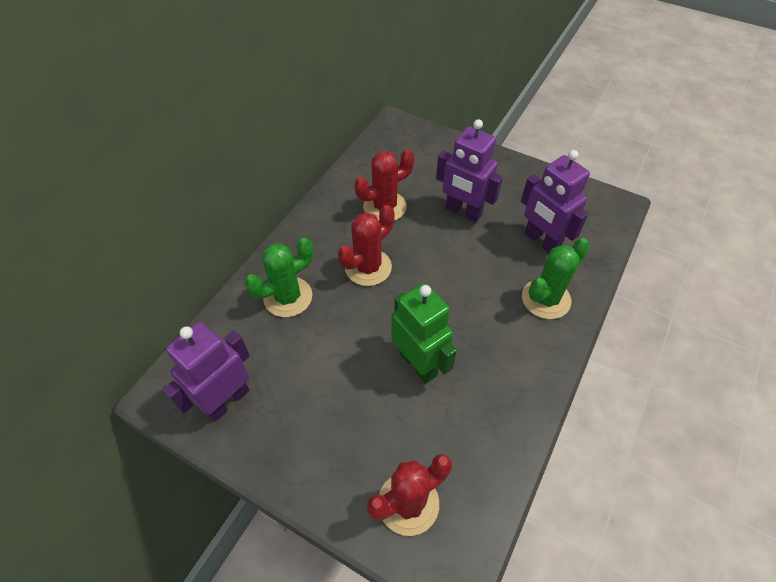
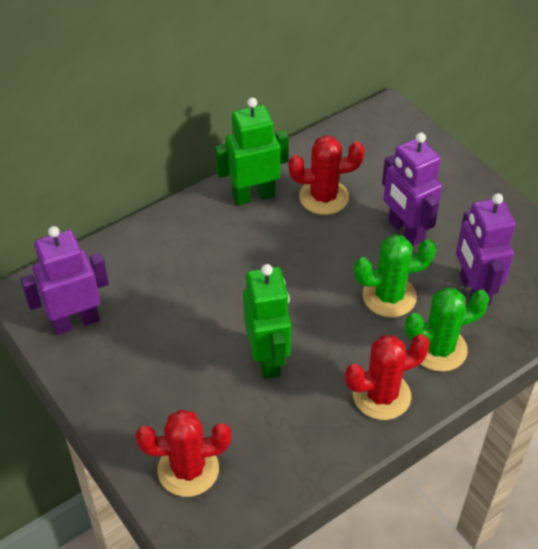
camera: 25 degrees right, 5 degrees down
(288, 297) = (177, 252): green cactus -> green cactus (389, 296)
(327, 225) = (253, 196): none -> green robot
(368, 267) = (271, 251): red cactus -> red cactus (381, 395)

